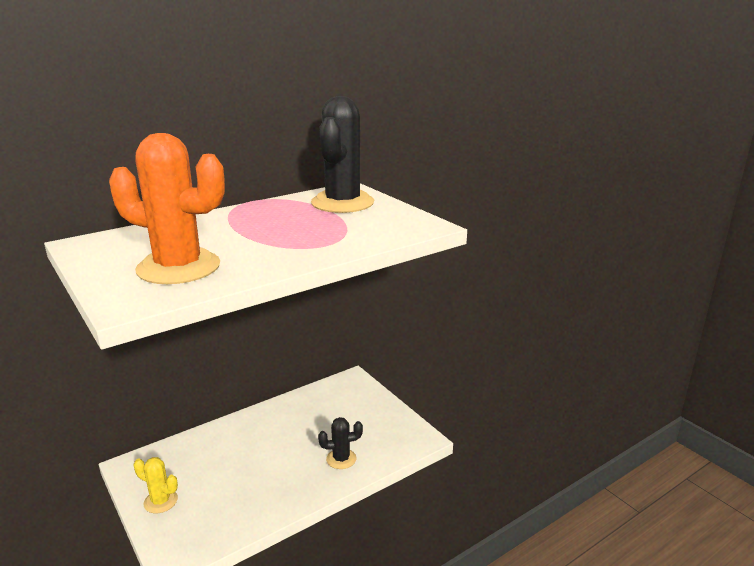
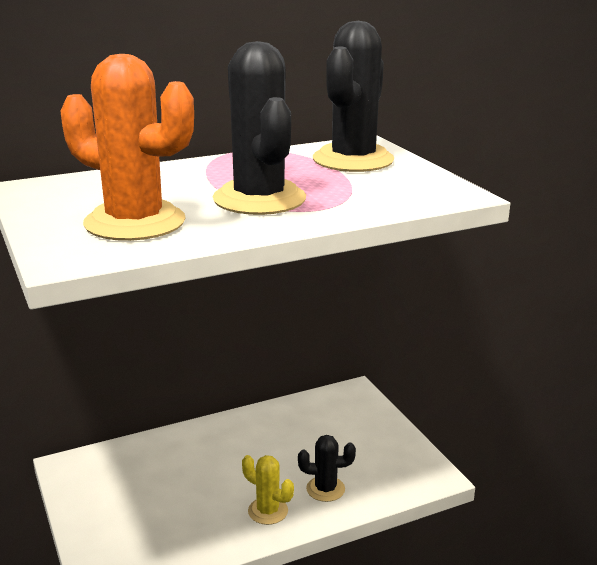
camera: 10 degrees right, 0 degrees up
(160, 501) = (98, 512): yellow cactus -> yellow cactus (268, 511)
(276, 240) = (259, 199): none -> black cactus

